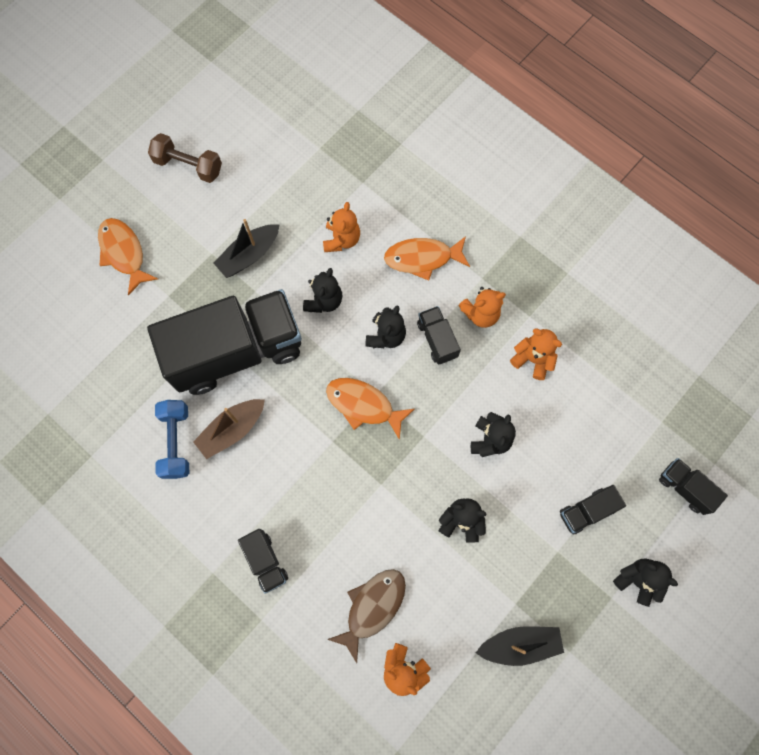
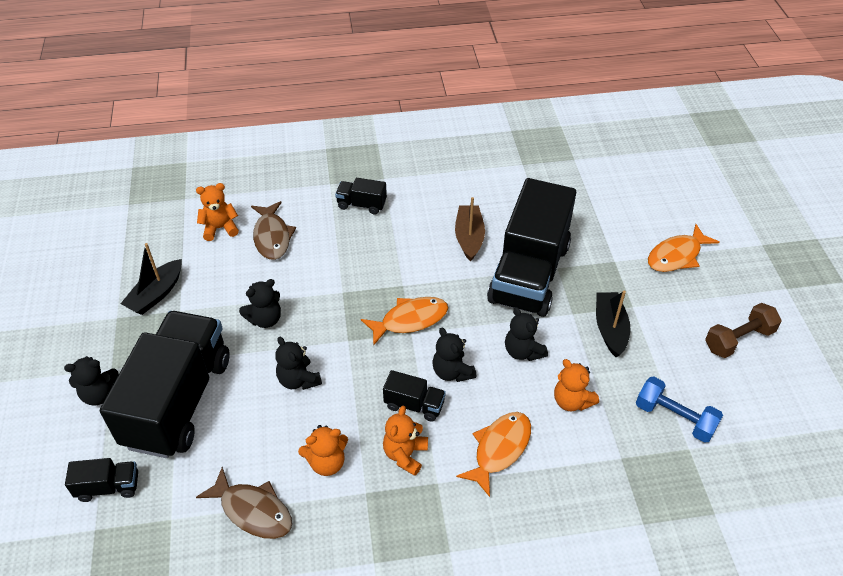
camera: 130 degrees right, 25 degrees down
(124, 253) = (677, 256): orange fish -> orange fish turned 135 degrees clockwise
(176, 442) = (490, 206): blue dumbbell -> blue dumbbell (674, 418)
(586, 511) = (178, 401): black truck -> black truck, size x2.42
(607, 375) = (253, 510): none -> brown fish

